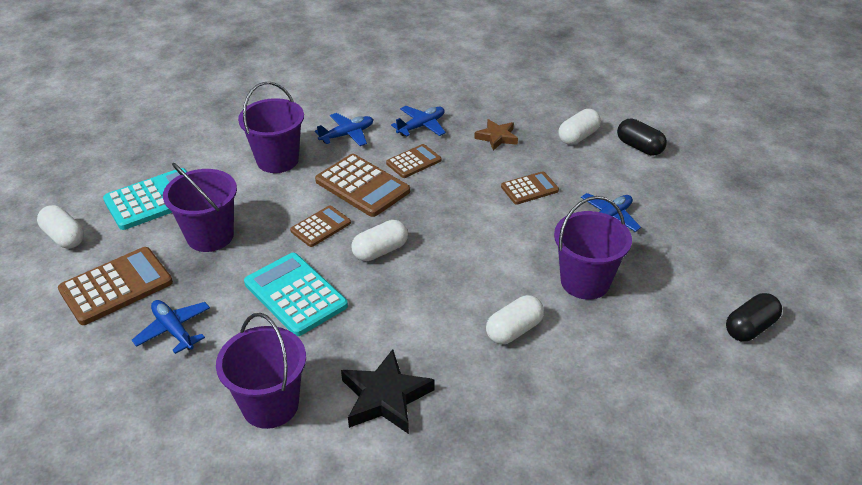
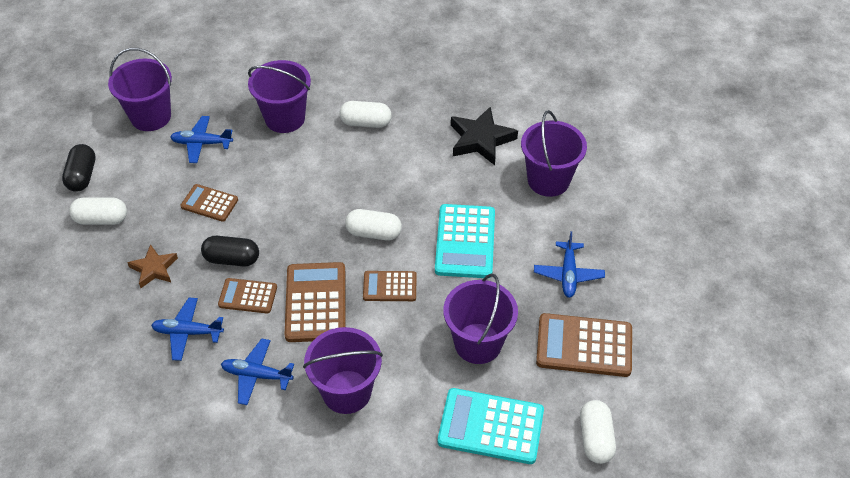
camera: 135 degrees left, 10 degrees up
(679, 208) = (151, 116): none -> purple bucket
(750, 328) = (248, 37): black capsule -> black capsule (232, 259)

